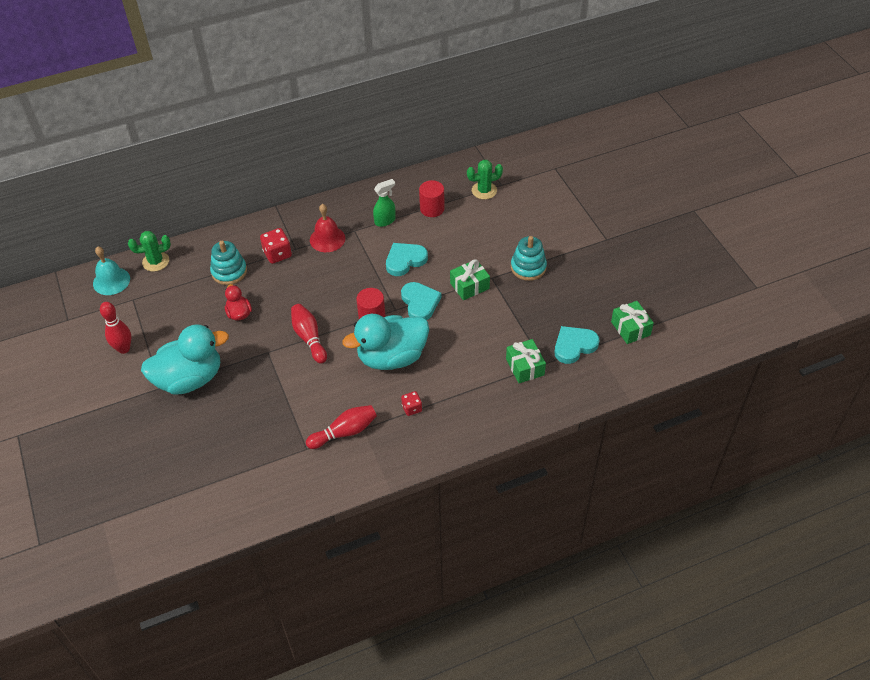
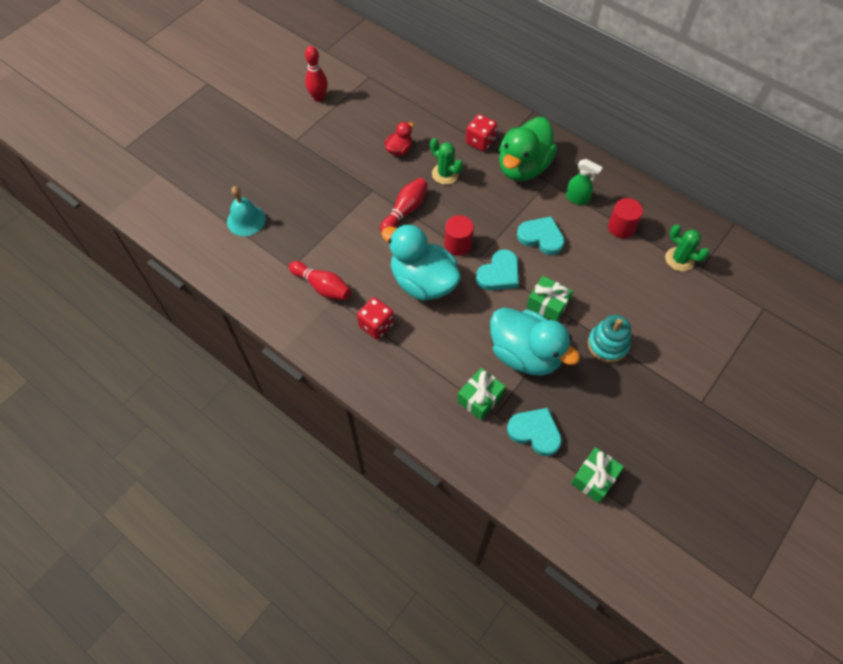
camera: 60 degrees right, 10 degrees up
(111, 281) = (378, 54): turquoise bell -> turquoise bell (246, 220)
(155, 261) = (416, 69): green cactus -> green cactus (445, 174)
(190, 379) = (314, 154): turquoise duck -> turquoise duck (525, 354)
(229, 272) = (438, 120): turquoise stacking toy -> none
(327, 239) = (523, 167): red bell -> green duck
(412, 408) = (376, 325): red dice -> red dice, size x1.60

